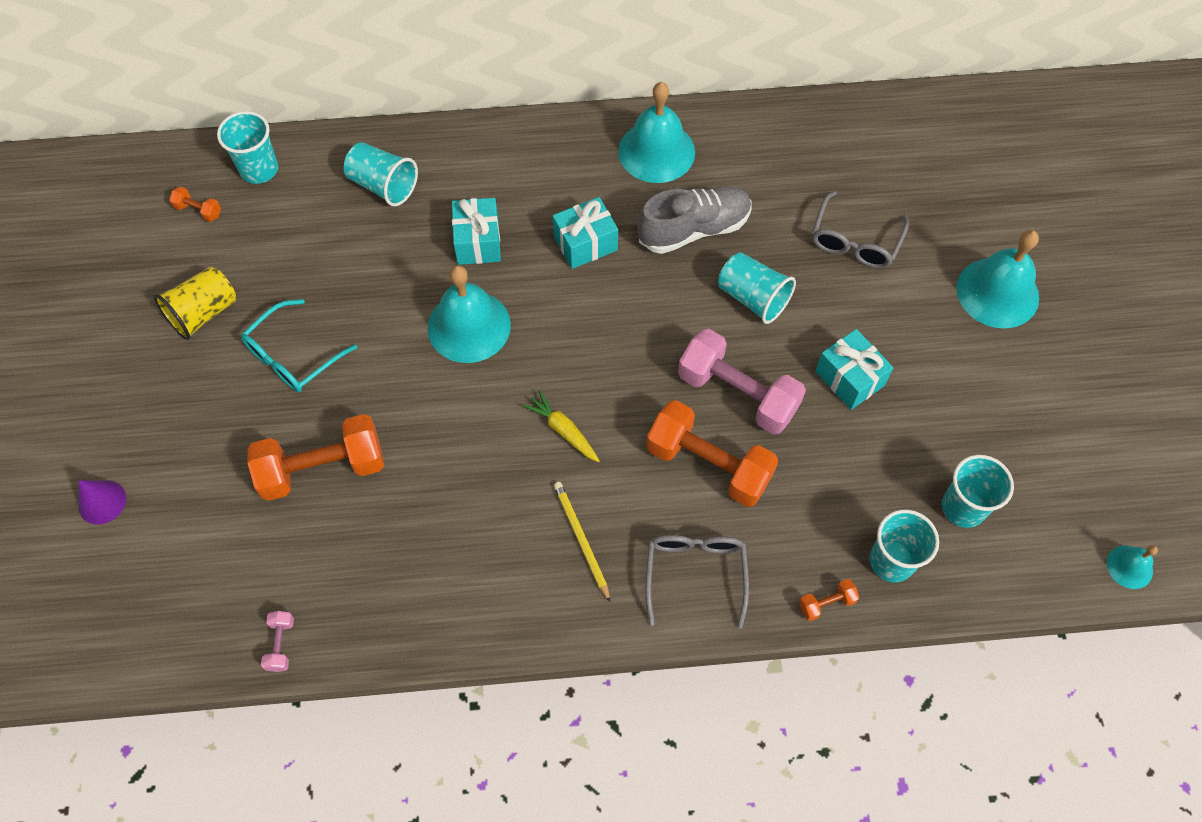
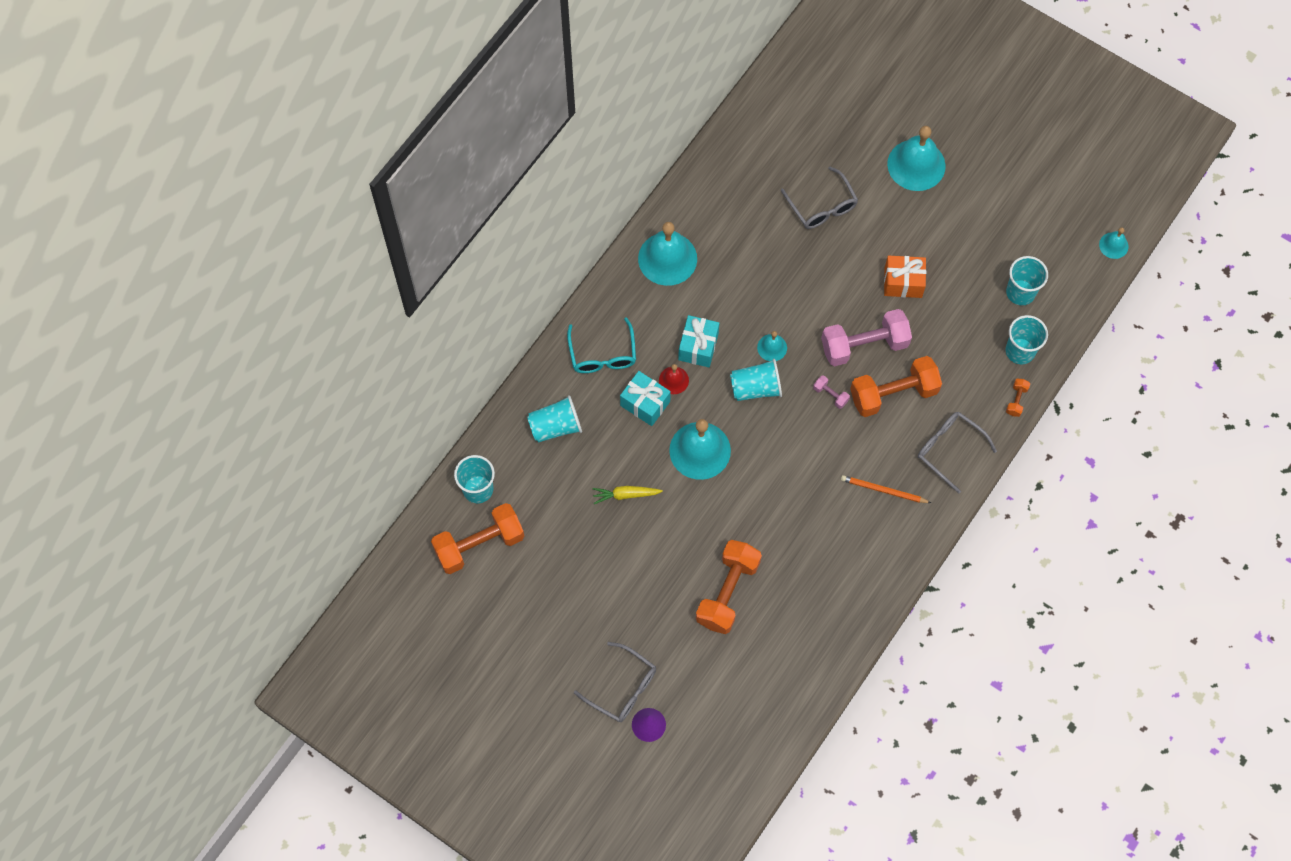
camera: 50 degrees left, 5 degrees up
(129, 446) = (622, 688): none -> grey glasses
(198, 210) = (479, 545): orange dumbbell -> orange dumbbell, size x2.34
(203, 313) = (562, 589): yellow cup -> none
(281, 644) = (818, 684): pink dumbbell -> pink dumbbell (830, 395)
(293, 356) = (637, 559): turquoise glasses -> turquoise glasses (602, 354)
(527, 248) = (673, 380): none -> red bell
(563, 430) = (810, 450): yellow carrot -> yellow carrot (625, 495)
(581, 540) = (883, 490): yellow pencil -> orange pencil
(649, 309) = (772, 347): none -> turquoise bell
(694, 229) = (740, 282): grey shoe -> none
(753, 298) = (812, 289): turquoise cup -> turquoise cup (755, 388)
(849, 378) = (903, 282): turquoise gift -> orange gift

